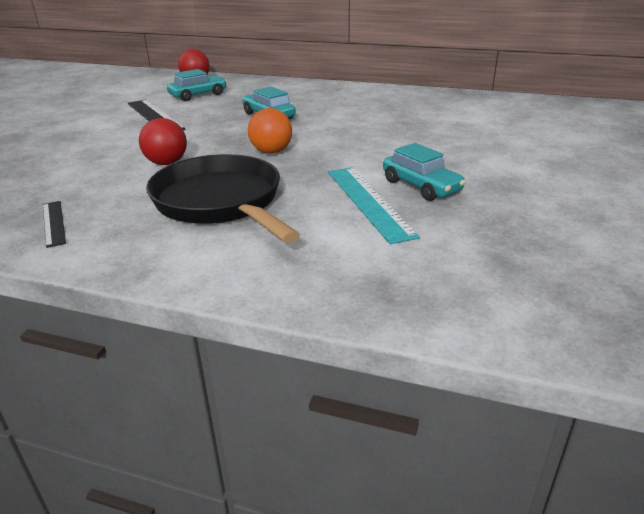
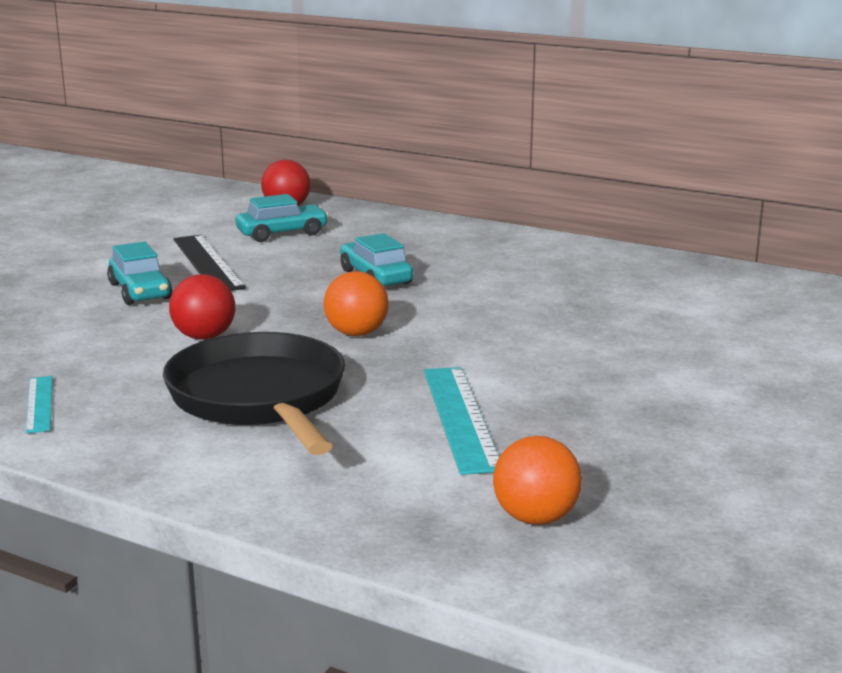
camera: 10 degrees right, 10 degrees down
(53, 223) = (39, 404): black ruler -> turquoise ruler
(421, 186) = (547, 404): turquoise car -> turquoise car (140, 291)
(462, 272) = (535, 518): none -> orange ball

